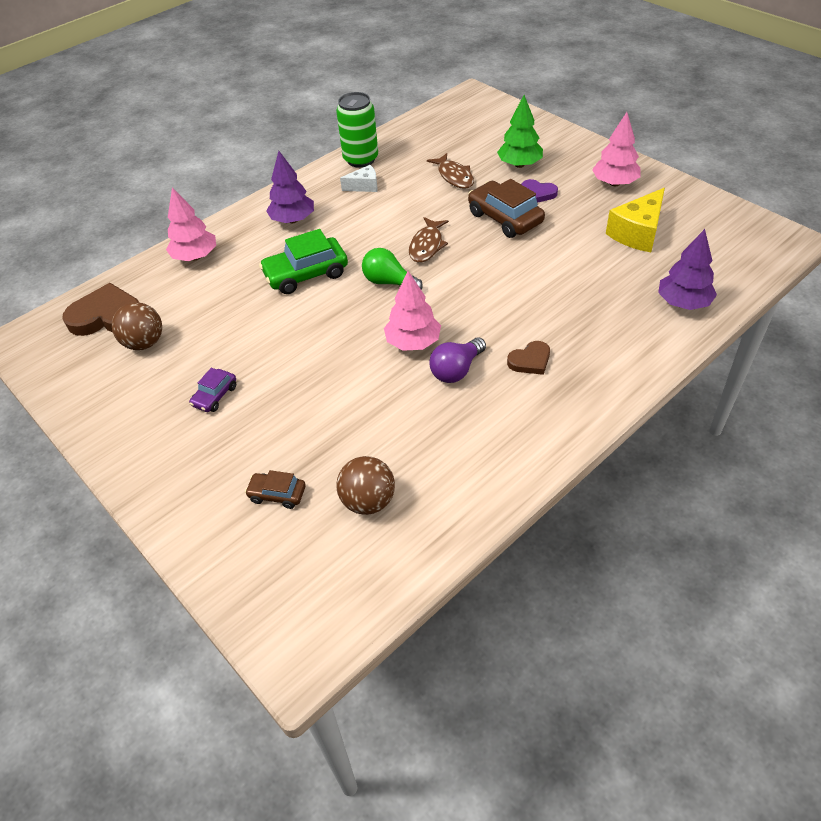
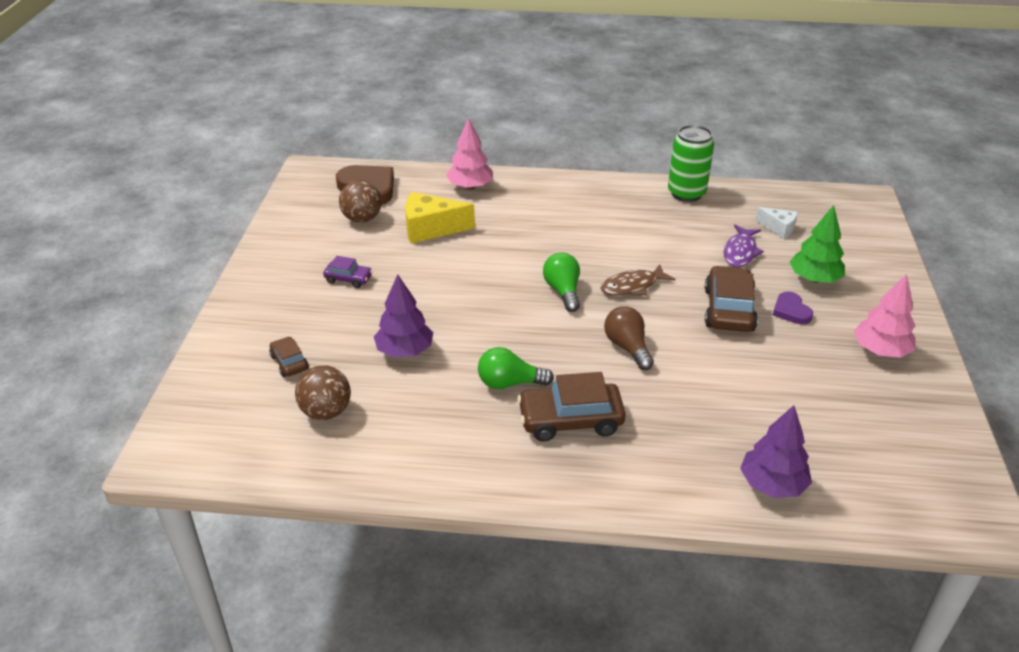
camera: 45 degrees right, 10 degrees down
(215, 396) = (348, 279): purple car -> purple car turned 150 degrees counterclockwise
(293, 220) = (568, 204): purple tree -> purple tree (404, 351)
(306, 274) = (518, 246): green car -> none
(364, 186) = (656, 214): white cheese -> white cheese (778, 228)
(413, 342) = (512, 342): pink tree -> none
(454, 176) = (740, 252): brown fish -> purple fish
(456, 370) = (509, 383): purple light bulb -> green light bulb
(487, 287) = (627, 347): none -> brown light bulb
(530, 361) = (570, 420): brown heart -> brown car
(637, 233) = (829, 403): yellow cheese -> yellow cheese (430, 229)

